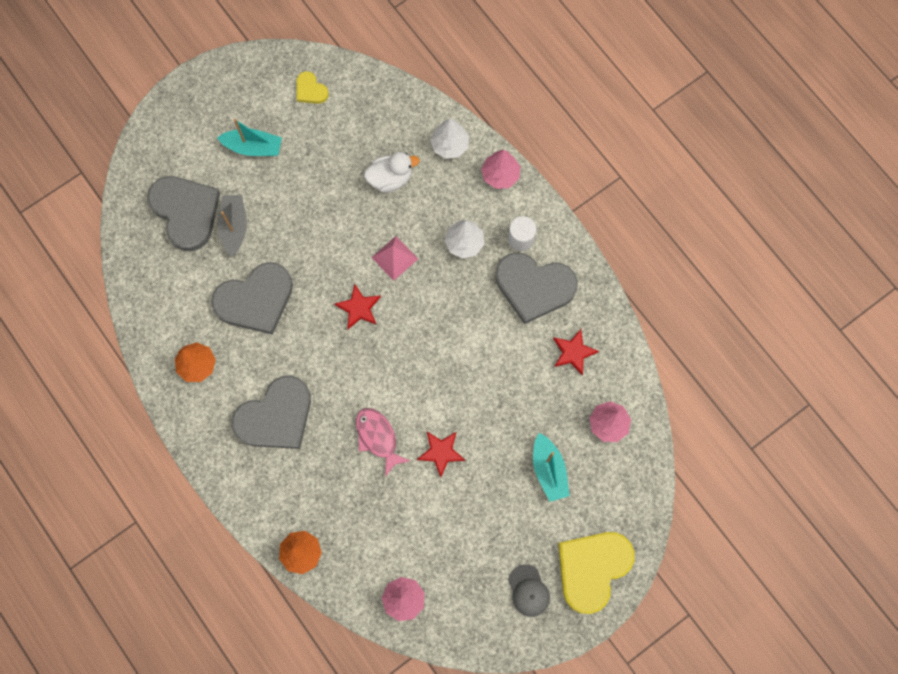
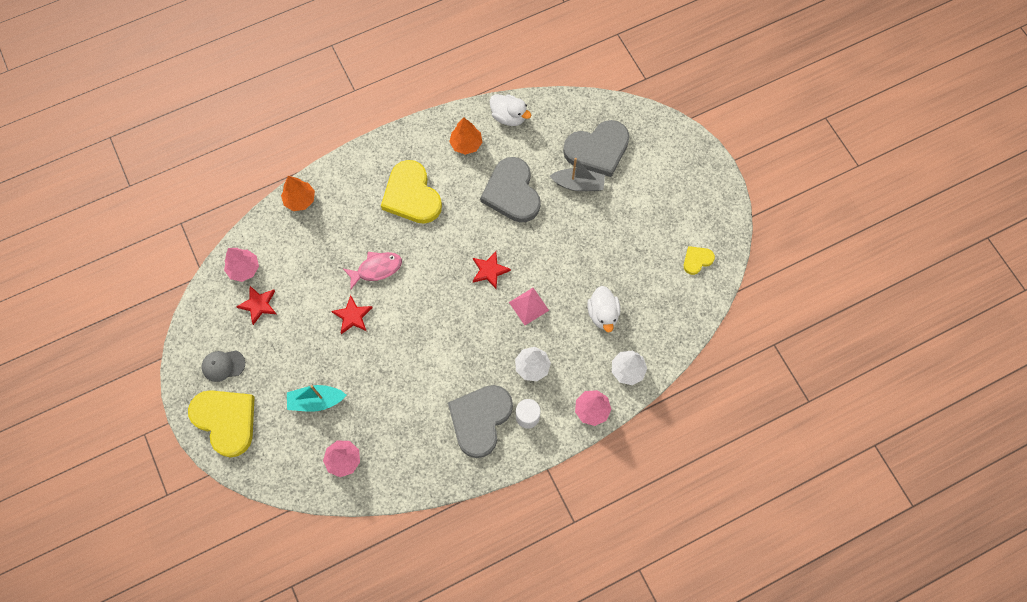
camera: 100 degrees right, 5 degrees down
(153, 321) = (509, 117): none -> white duck
(253, 147) = (648, 207): turquoise boat -> none
(276, 416) = (411, 195): grey heart -> yellow heart
(573, 352) = (413, 442): red star -> red star (258, 305)

